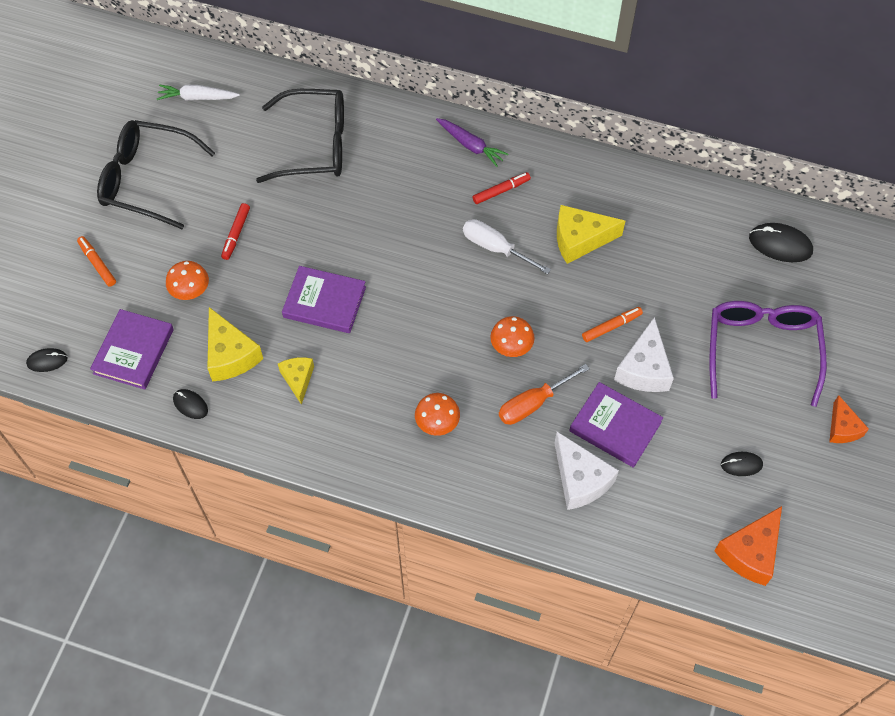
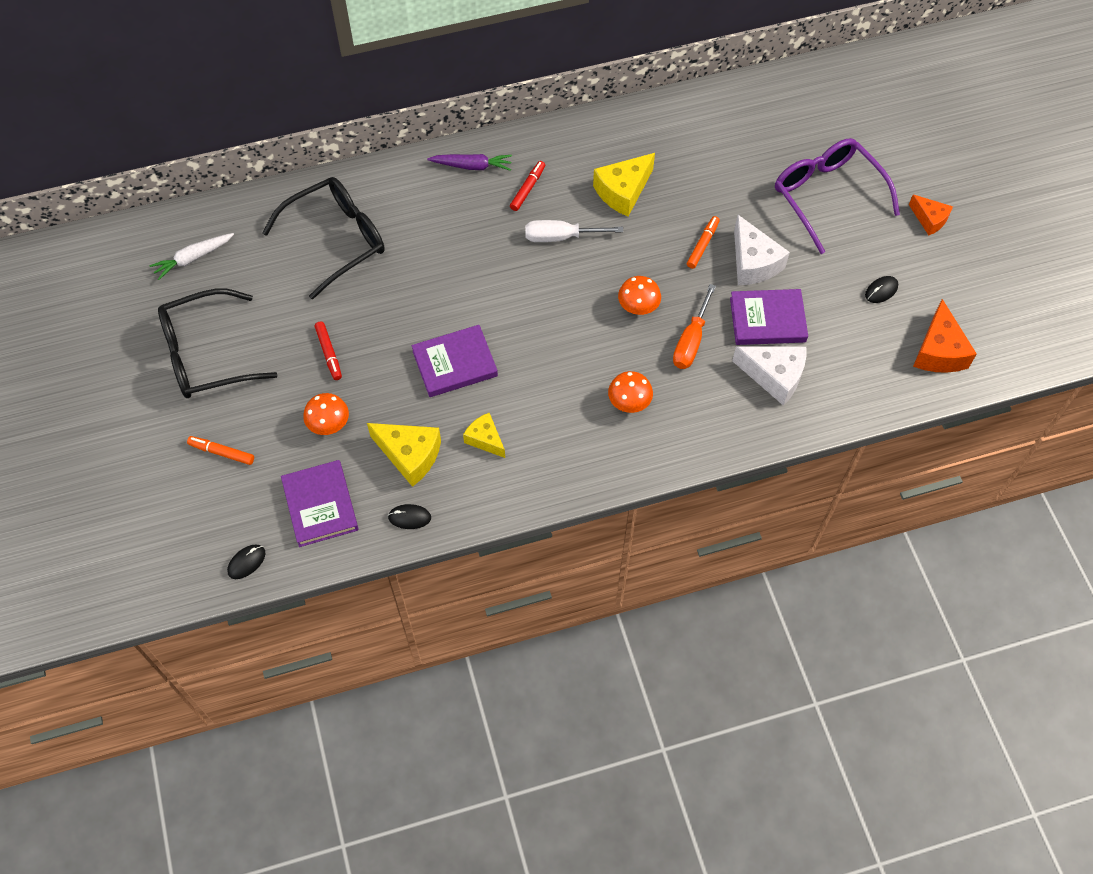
camera: 35 degrees left, 0 degrees up
(780, 244) = (777, 108): black mouse -> none

